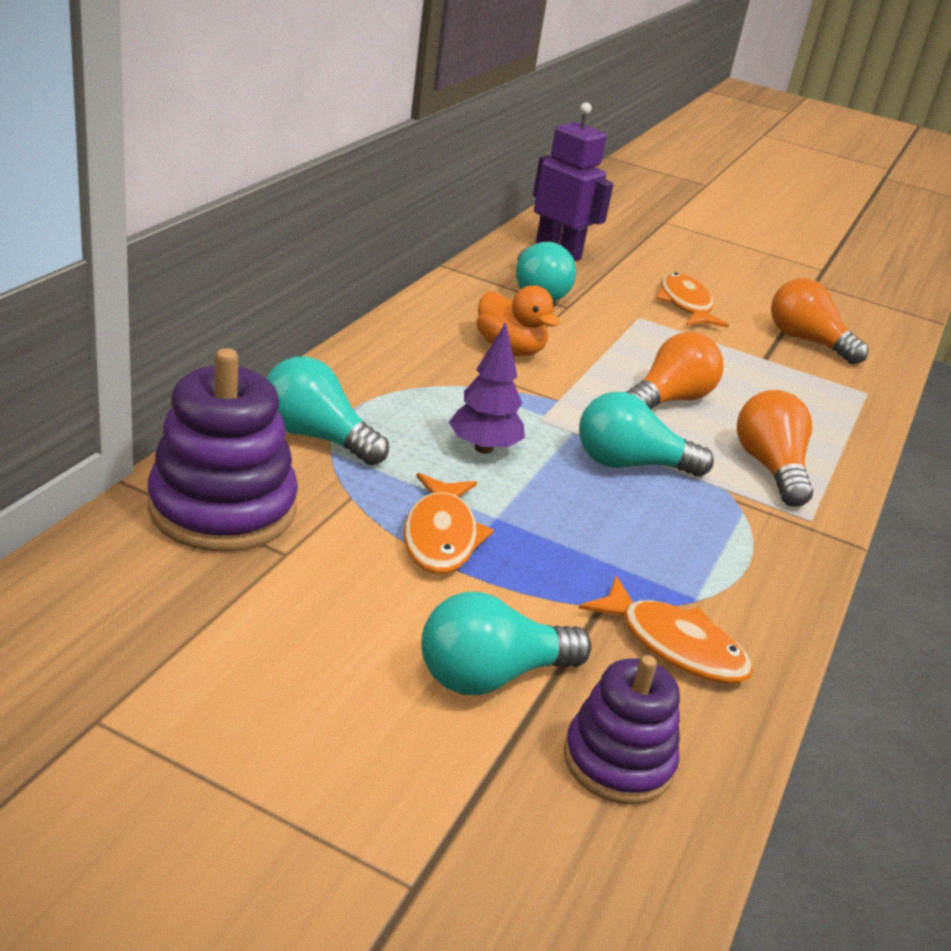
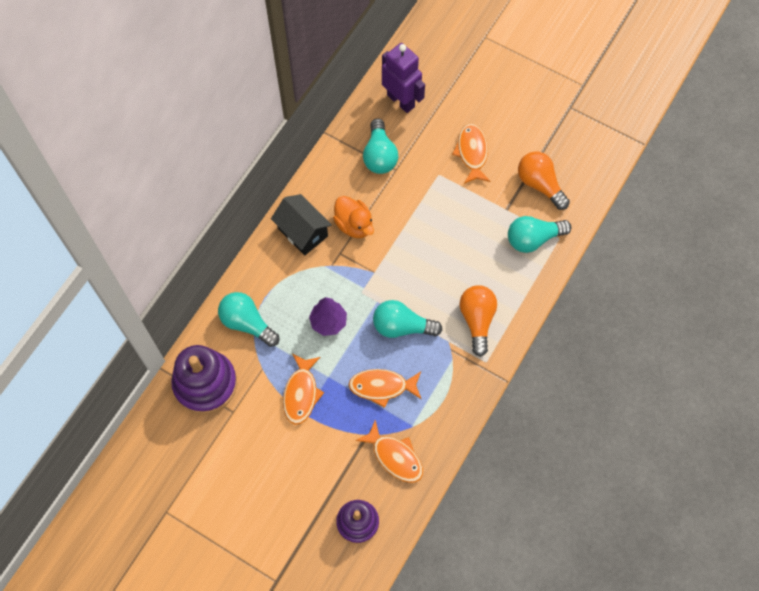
camera: 10 degrees right, 35 degrees up
(418, 348) = (302, 232): none -> black house
(491, 675) = (314, 480): turquoise light bulb -> turquoise light bulb (533, 239)
(613, 538) = (382, 387): none -> orange fish
(669, 400) = (436, 263): orange light bulb -> none

